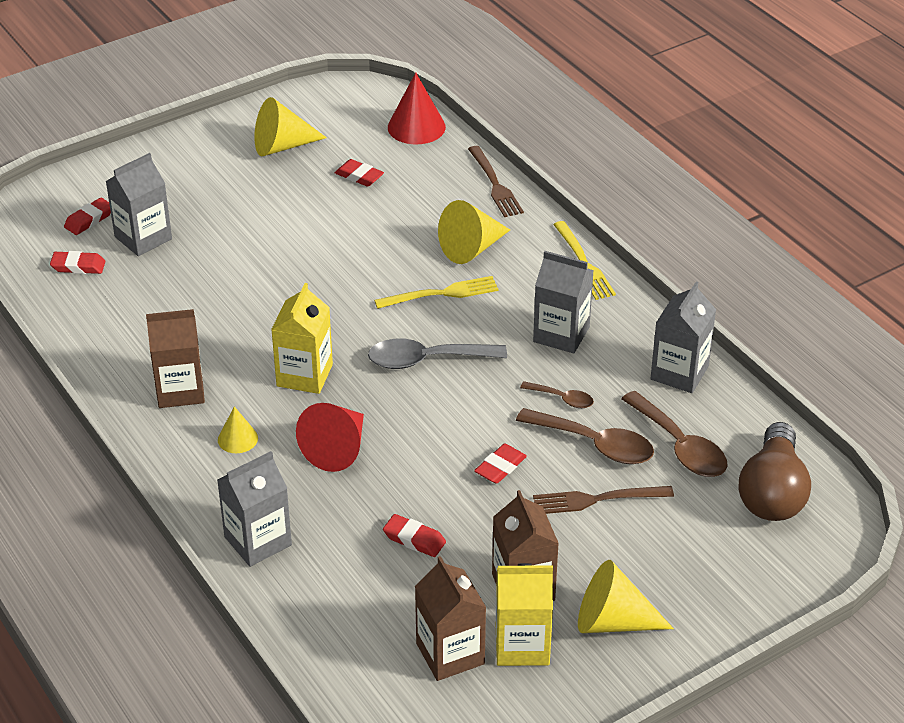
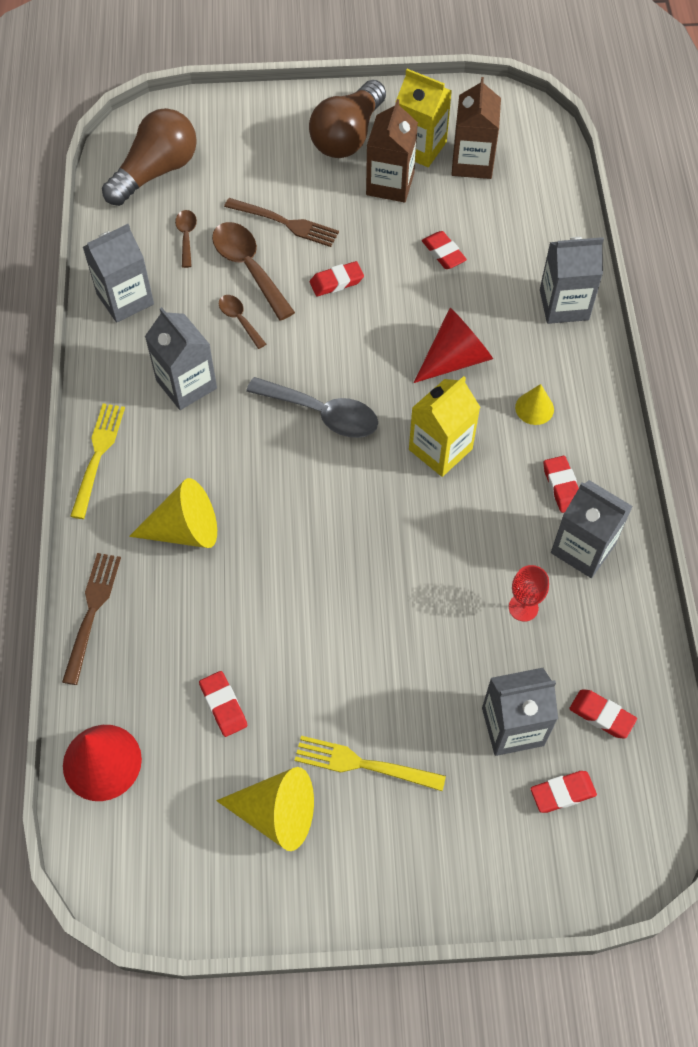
camera: 150 degrees left, 20 degrees up
(140, 356) = (583, 548): none -> grey carton
(171, 302) = (523, 607): none -> red goblet
(180, 390) = (562, 486): brown carton -> red eraser
(442, 293) = (255, 485): yellow fork -> yellow fork (362, 764)
(612, 621) = (348, 136): yellow cone -> brown light bulb
(679, 446) = (186, 236): brown spoon -> brown spoon, size x0.54

